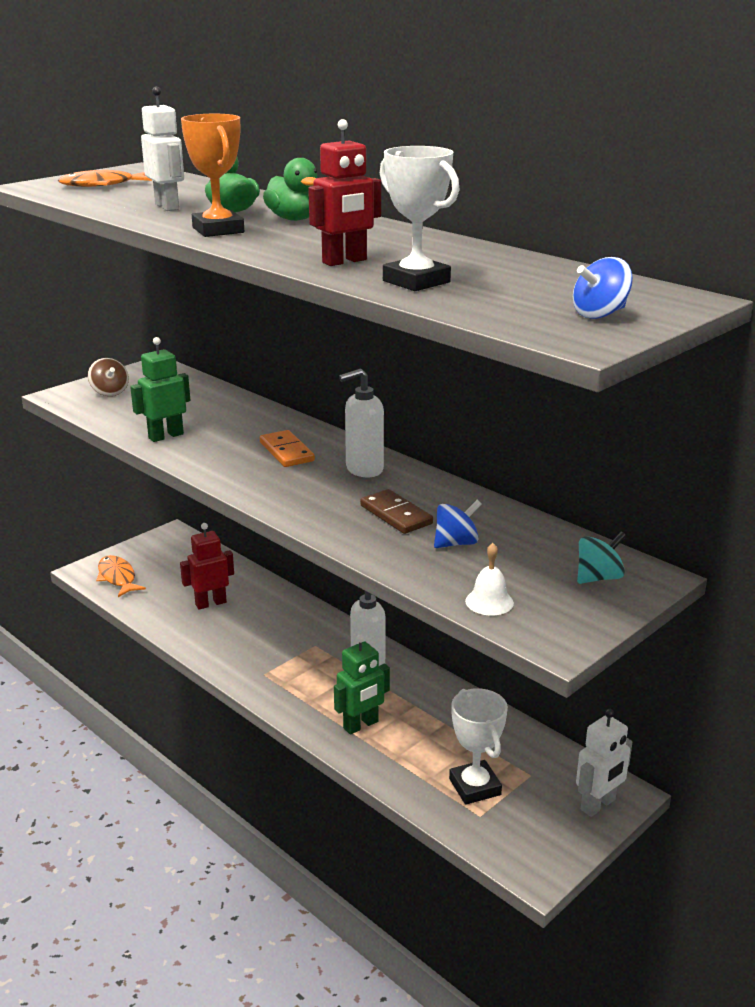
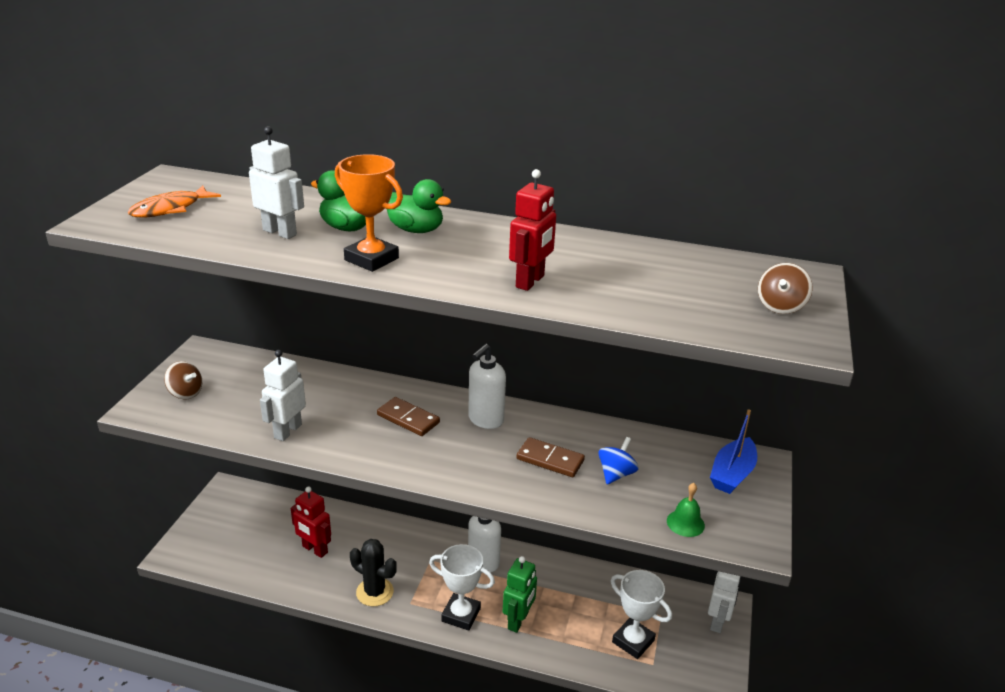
camera: 30 degrees left, 5 degrees up
(117, 577) = (209, 551): orange fish -> none
(166, 436) = (287, 431): green robot -> white robot
(210, 603) = (314, 549): red robot -> red robot turned 90 degrees counterclockwise
(237, 654) = (374, 592): none -> black cactus
(287, 452) = (408, 419): orange domino -> brown domino
(416, 281) = (615, 296): white trophy -> white trophy (461, 615)
(489, 602) = (685, 523): white bell -> green bell
(598, 578) = (732, 474): turquoise spinning top -> blue boat
(600, 314) = (780, 306): blue spinning top -> brown spinning top

